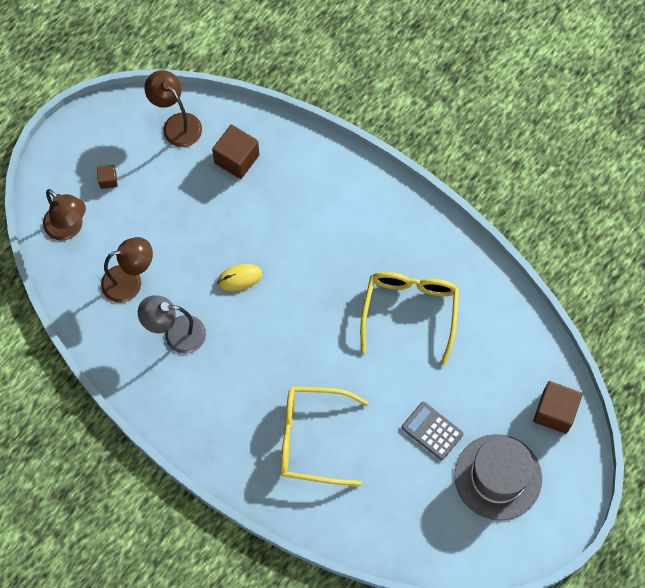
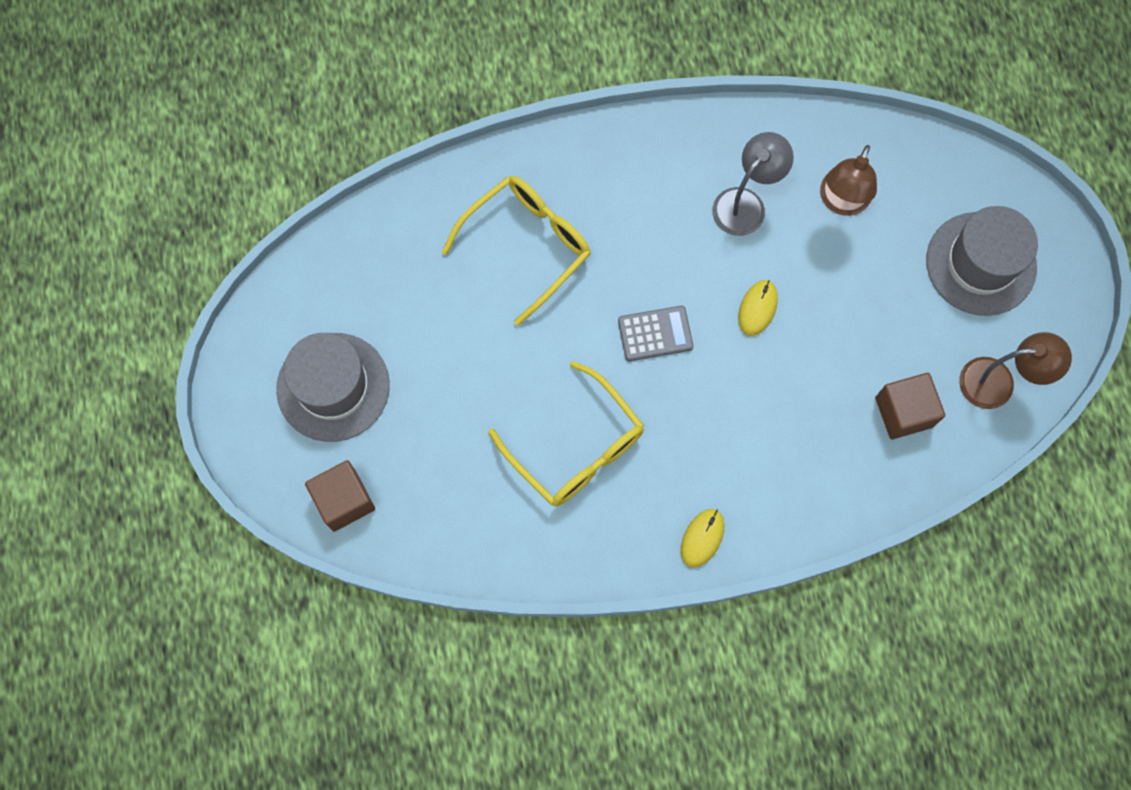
camera: 130 degrees right, 5 degrees up
(69, 228) = (952, 187): brown lamp -> none
(108, 180) = (981, 263): brown cube -> grey hat
(401, 208) = (702, 538): none -> yellow mouse
(432, 431) = (434, 363): grey calculator -> grey calculator (655, 334)

